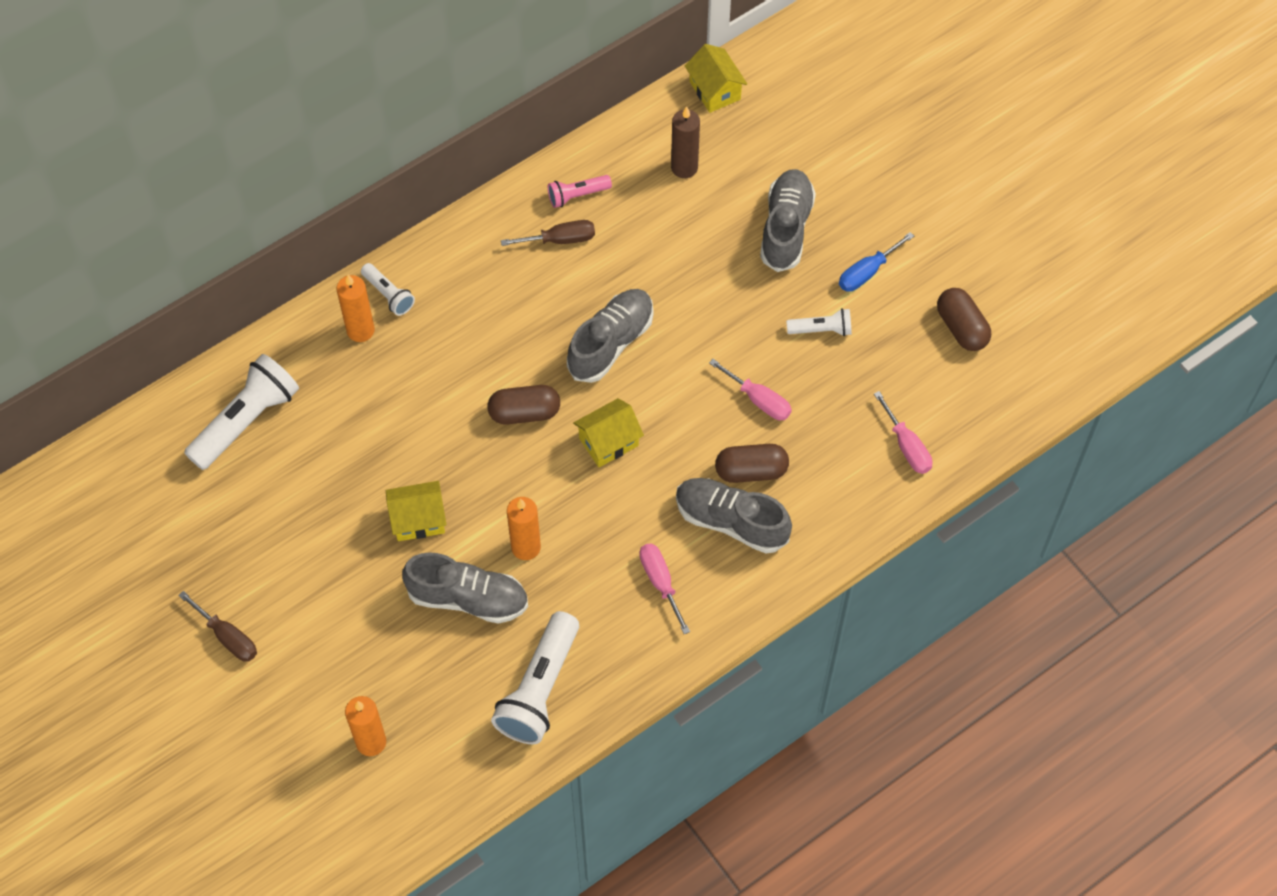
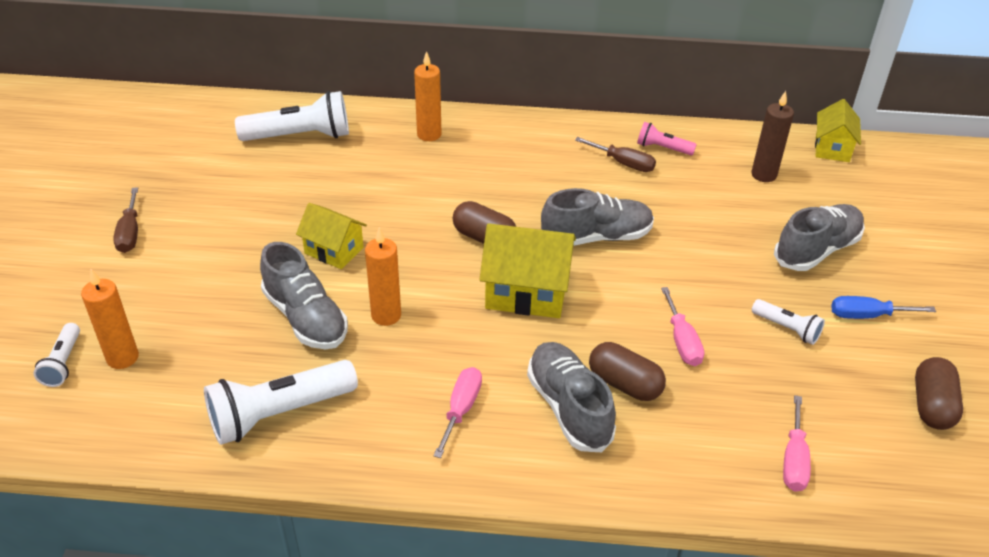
camera: 40 degrees right, 20 degrees down
(388, 295) = (470, 128): white flashlight -> white flashlight (63, 363)
(608, 442) = (526, 292): yellow house -> yellow house, size x1.57

